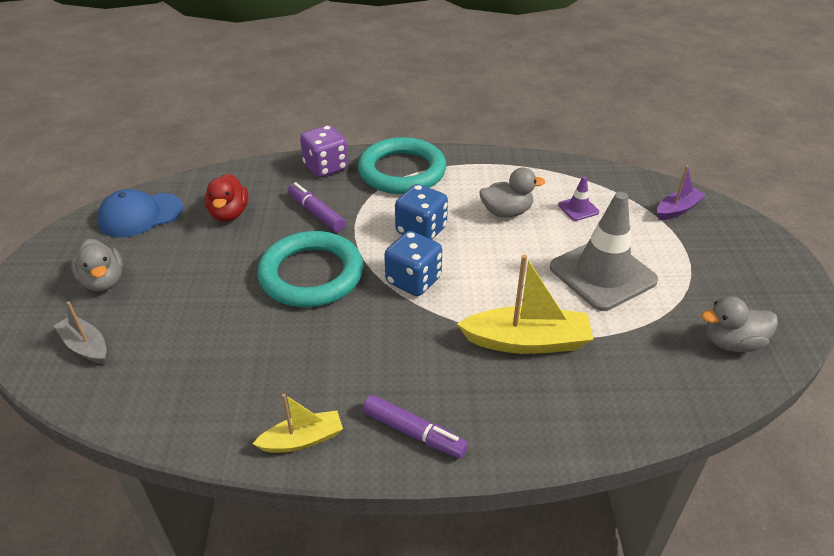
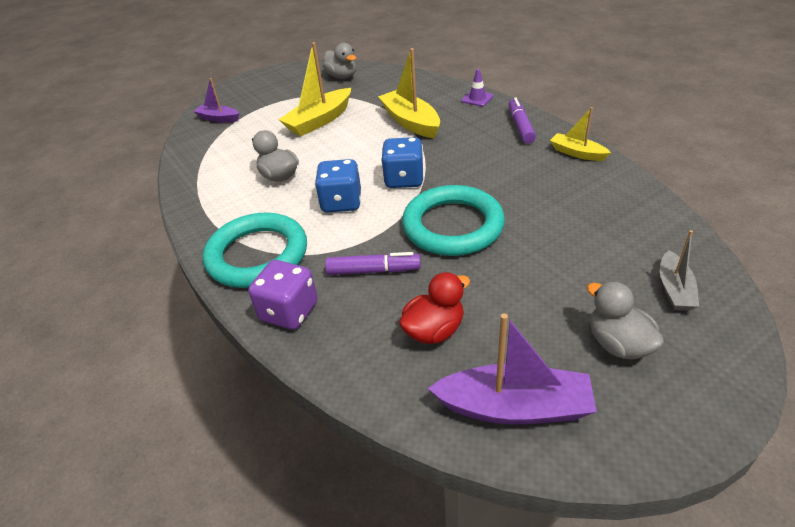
camera: 120 degrees left, 0 degrees up
(104, 281) = (618, 344): grey duck -> grey duck turned 60 degrees counterclockwise
(140, 215) = (514, 407): blue cap -> purple boat
(316, 213) = (373, 270): purple marker -> purple marker turned 105 degrees counterclockwise
(578, 208) = (248, 151): purple traffic cone -> purple traffic cone (477, 98)
(602, 274) = (319, 121): grey traffic cone -> yellow boat

